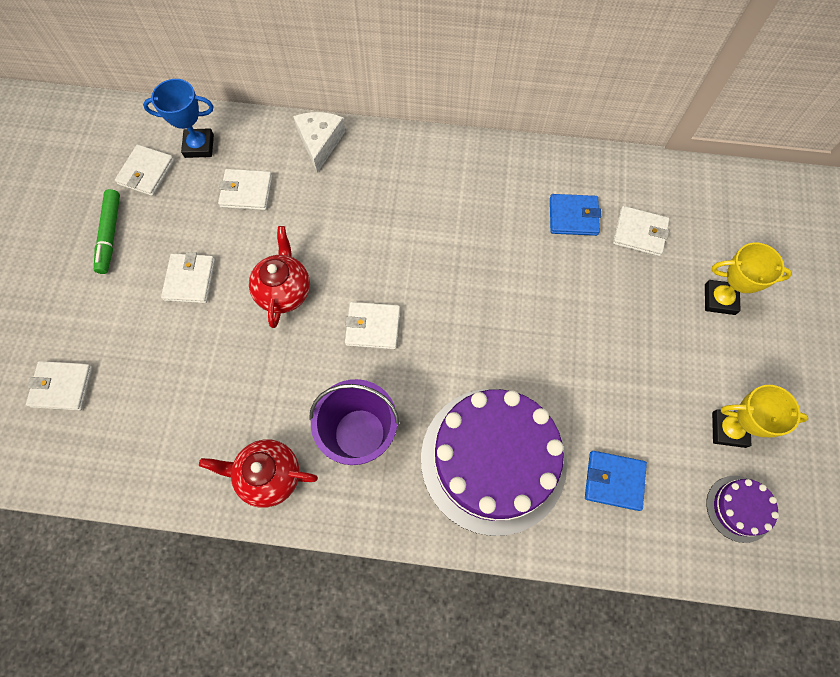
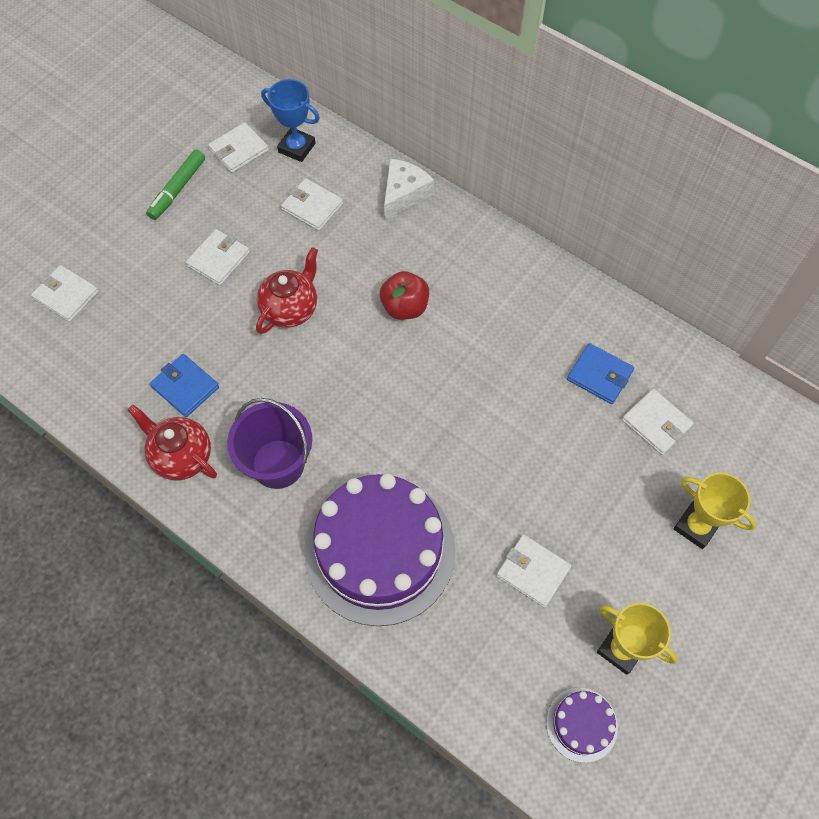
camera: 30 degrees right, 5 degrees down
(373, 327) = (347, 379): white wallet -> white wallet (533, 571)
(382, 240) = (405, 307): none -> red apple
(614, 481) = (477, 631): blue wallet -> blue wallet (185, 387)

